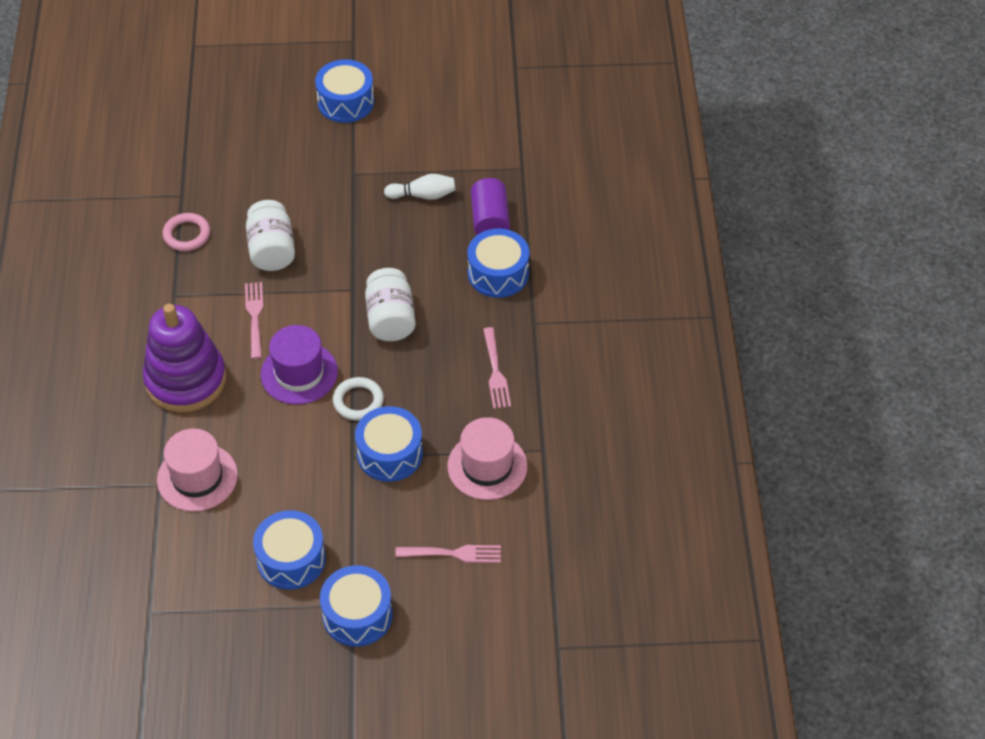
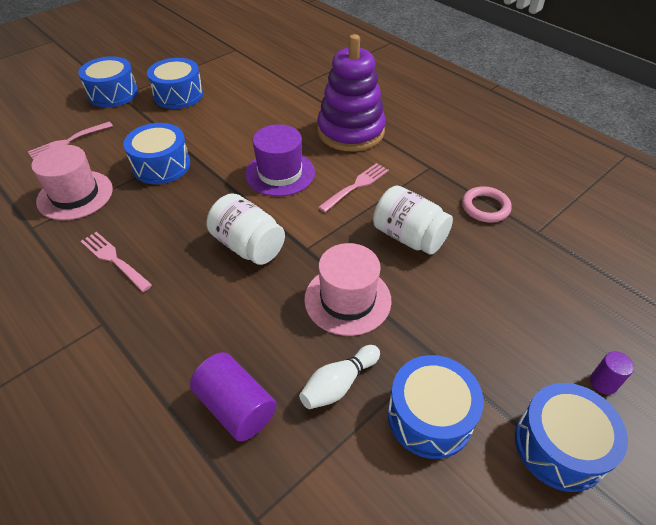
camera: 140 degrees right, 5 degrees down
(197, 477) = (279, 98): pink hat -> pink hat (347, 299)
(255, 317) = (356, 186): pink fork -> pink fork turned 90 degrees counterclockwise
(283, 106) = (603, 382): none -> purple cylinder
(358, 401) = (216, 181): white ring -> none
(498, 273) = (178, 349): blue drum -> blue drum (430, 416)

